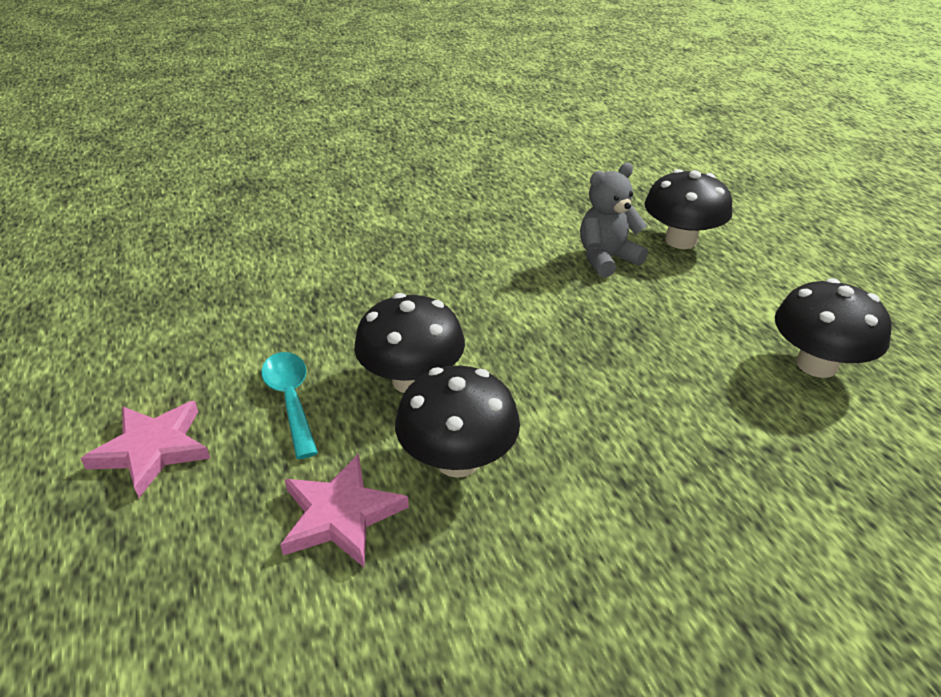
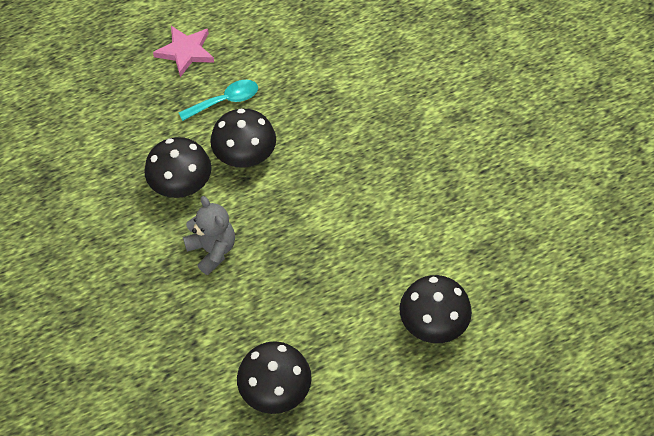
camera: 85 degrees right, 20 degrees up
(340, 515) = (144, 139): pink star -> none
(606, 259) = (396, 266): grey teddy bear -> grey teddy bear (212, 250)

